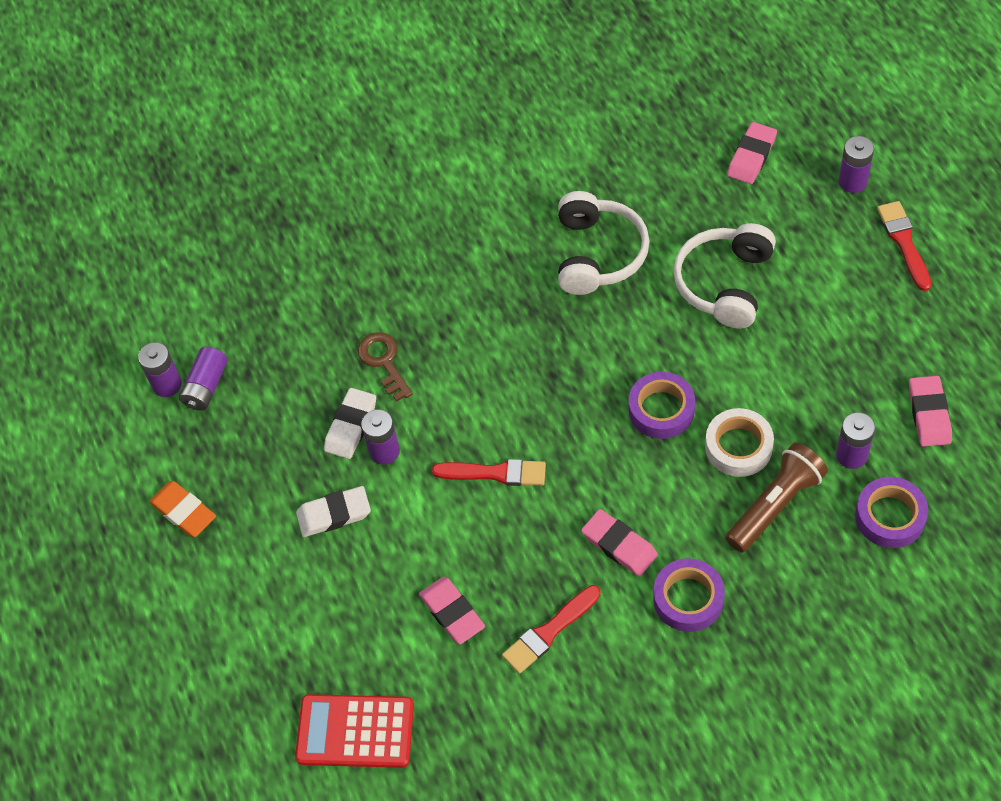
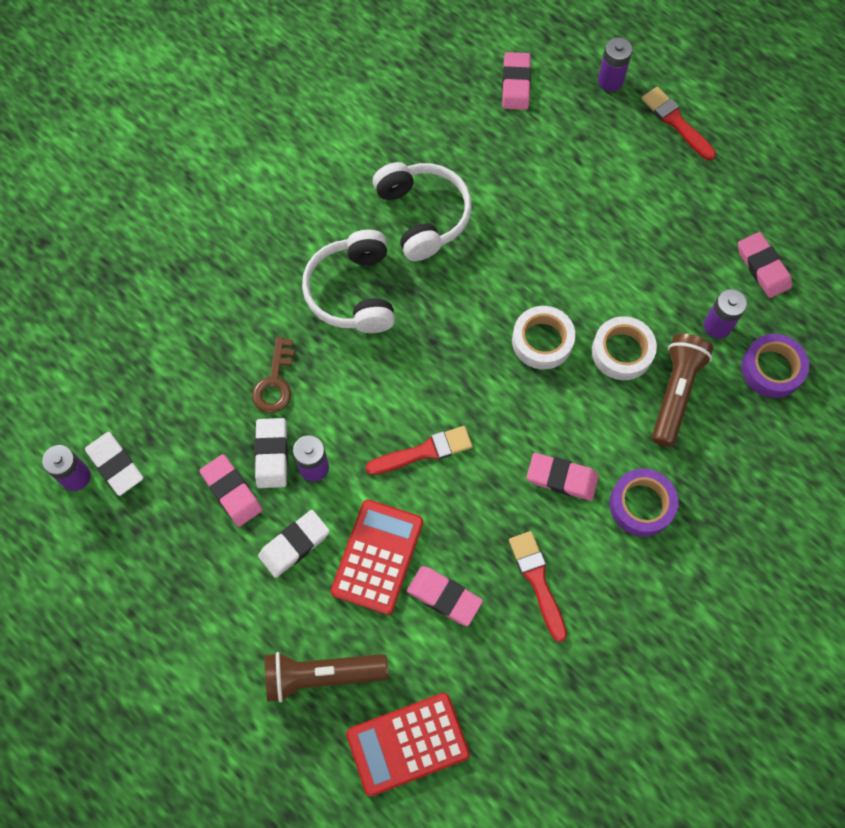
camera: 30 degrees left, 10 degrees up
(183, 511) = (149, 596): orange eraser -> none
(206, 386) = (115, 465): purple battery -> white eraser
(299, 446) = (232, 492): none -> pink eraser
(305, 639) = (321, 675): none -> brown flashlight
(384, 362) = (275, 382): brown key -> brown key turned 120 degrees counterclockwise
(406, 553) = (377, 556): none -> red calculator
(549, 632) = (537, 581): red brush -> red brush turned 135 degrees clockwise
(661, 409) = (542, 341): purple tape -> white tape
(724, 283) = (544, 207): white headphones -> white headphones (353, 292)

